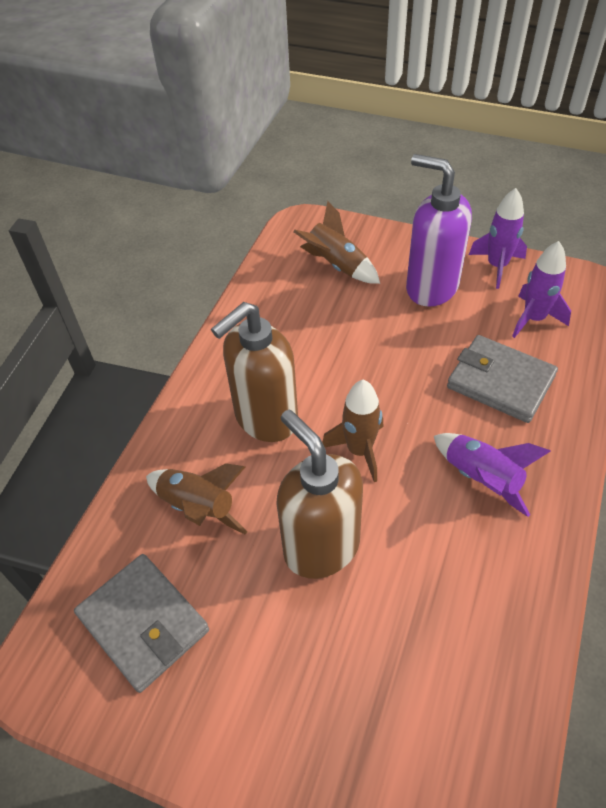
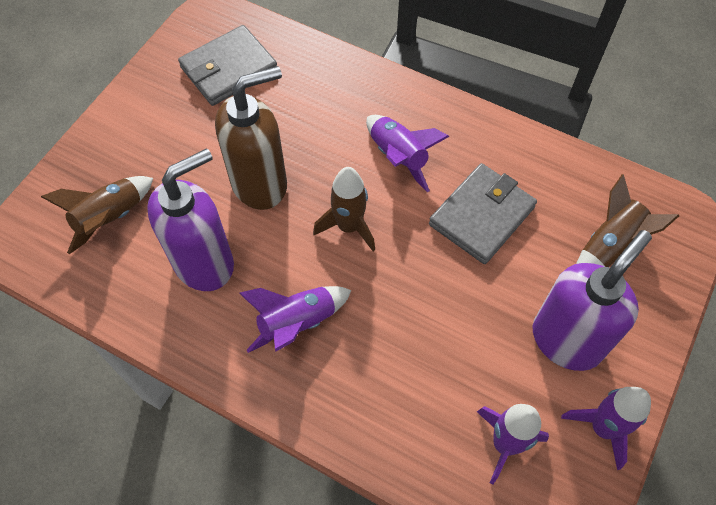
camera: 95 degrees right, 10 degrees up
(198, 507) = (316, 104): brown rocket -> brown rocket (110, 218)
(265, 419) = (398, 157): brown soap dispenser -> purple rocket
(439, 585) = (204, 263): none -> purple soap dispenser
(500, 382) = (412, 376): grey wallet -> grey wallet (481, 216)

